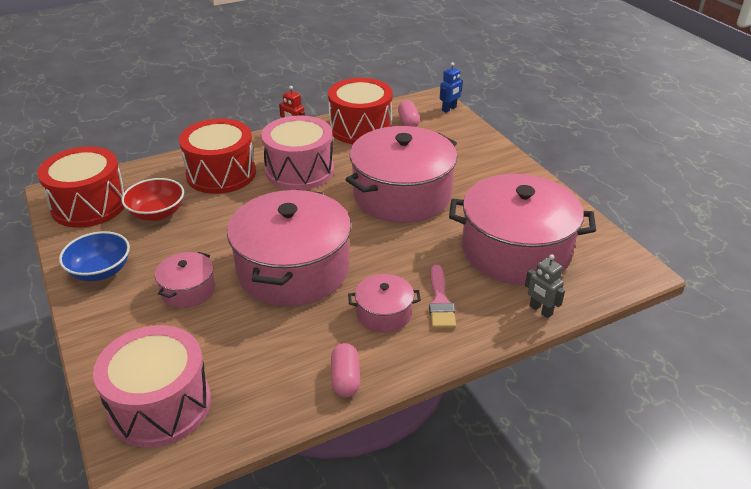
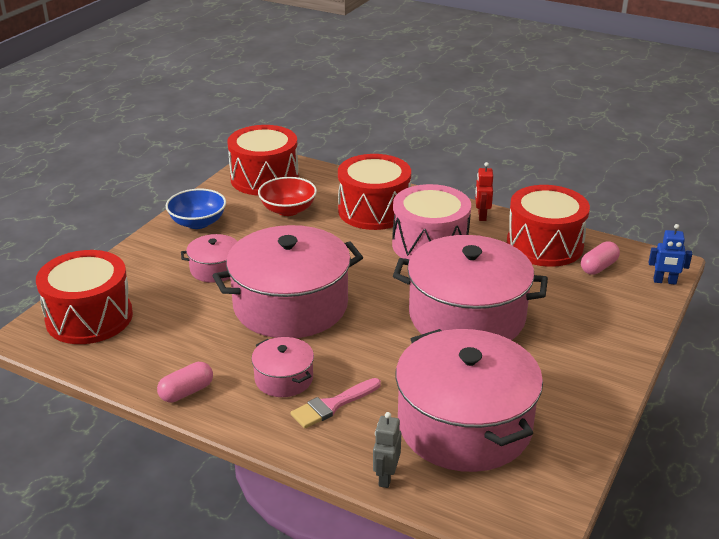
camera: 55 degrees right, 5 degrees down
(160, 405) = (89, 317): pink drum -> red drum

